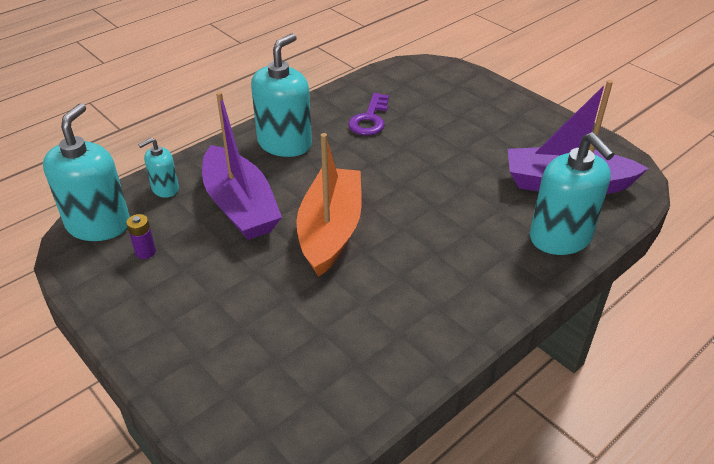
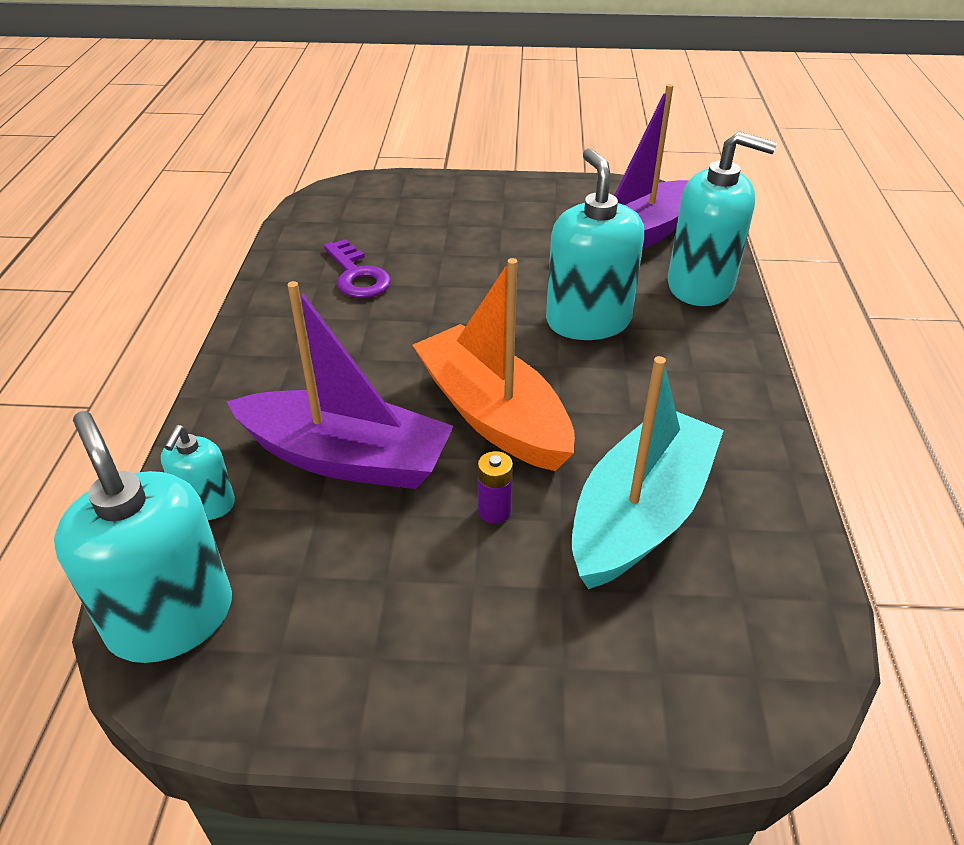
camera: 45 degrees left, 0 degrees up
(145, 252) = (302, 599): purple battery -> purple battery (494, 511)
(284, 143) = (293, 355): turquoise soap dispenser -> turquoise soap dispenser (588, 321)
(325, 326) = (640, 514): none -> turquoise boat

